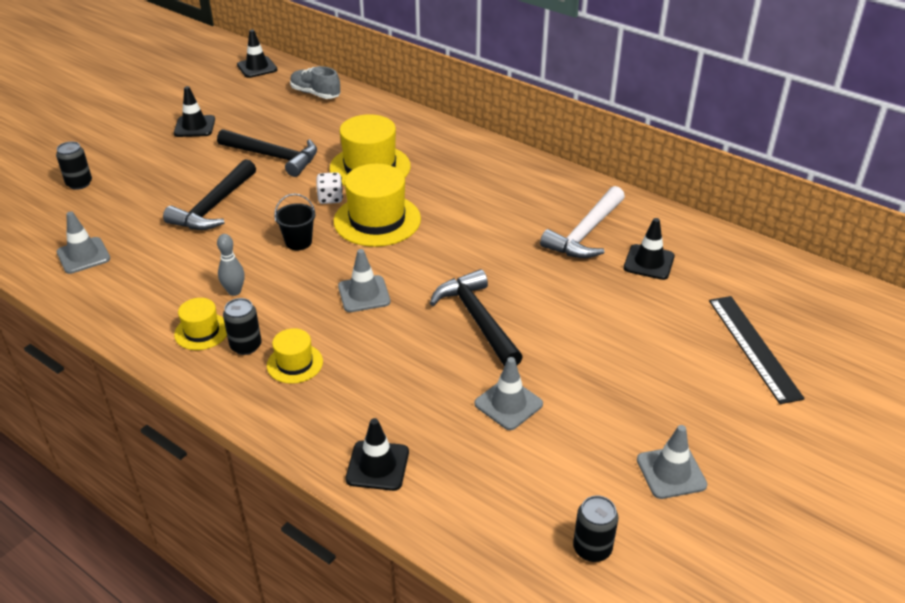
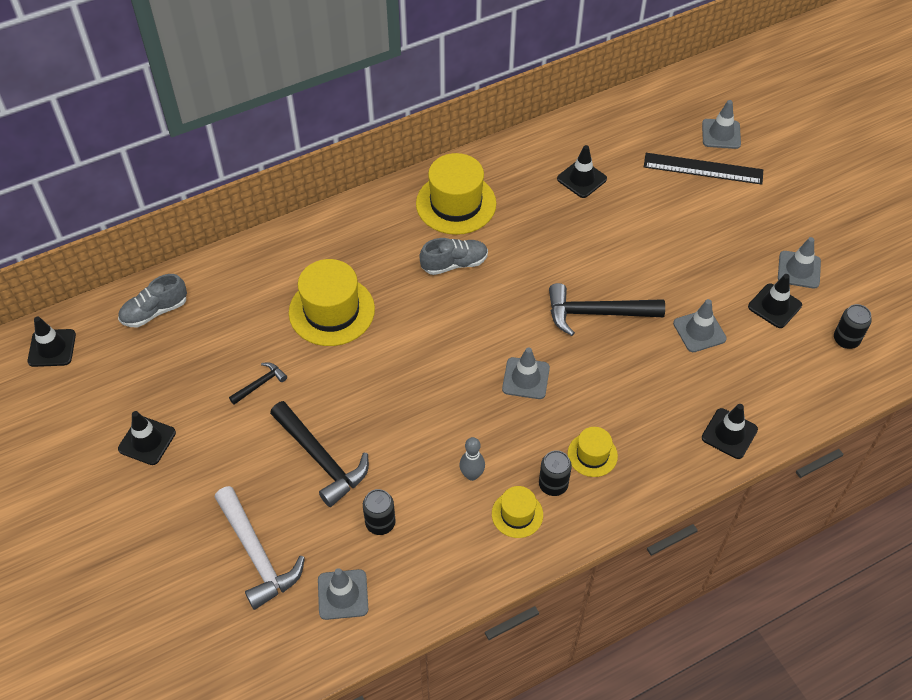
camera: 65 degrees left, 15 degrees up
(79, 183) = (197, 578): black can -> black can (380, 523)
(273, 157) = (260, 384): black hammer -> black hammer, size x0.50
(298, 242) = (423, 404): black bucket -> none
(330, 198) = (365, 358): white dice -> none
(377, 220) = (423, 334): yellow hat -> yellow hat (456, 203)
(471, 215) = (454, 264): none -> grey shoe
(585, 233) = (523, 200): white hammer -> white hammer (257, 554)
(594, 462) = (774, 306): none -> black traffic cone
(823, 349) = (721, 134): none -> grey traffic cone

